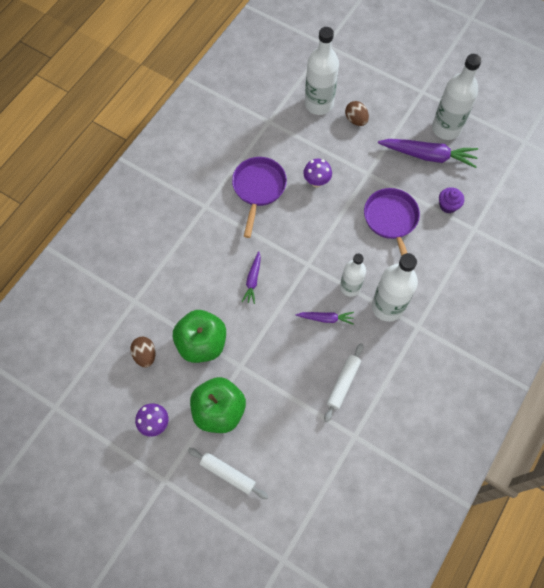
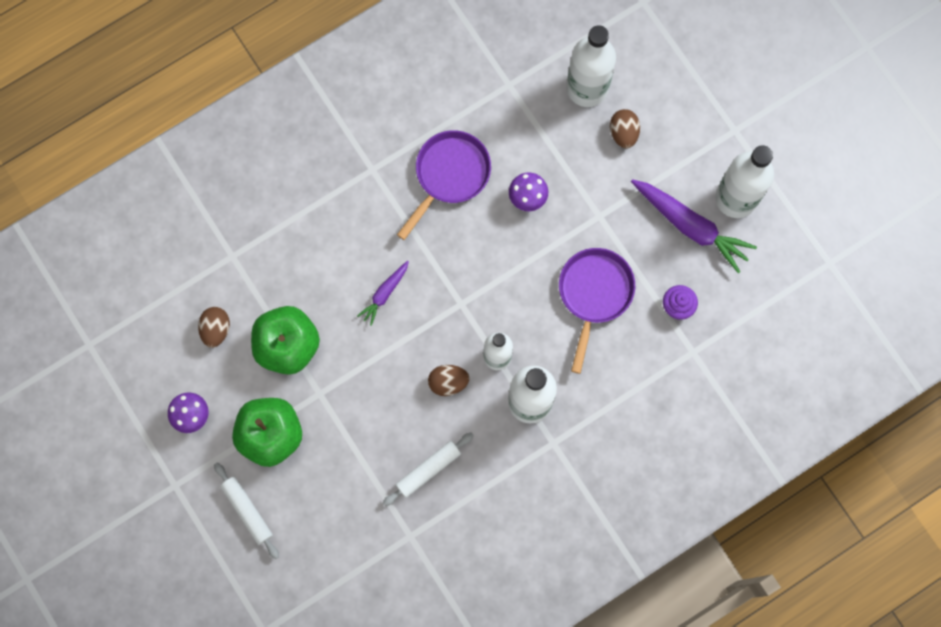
camera: 25 degrees right, 10 degrees up
(326, 318) = (448, 382): purple carrot -> brown egg

